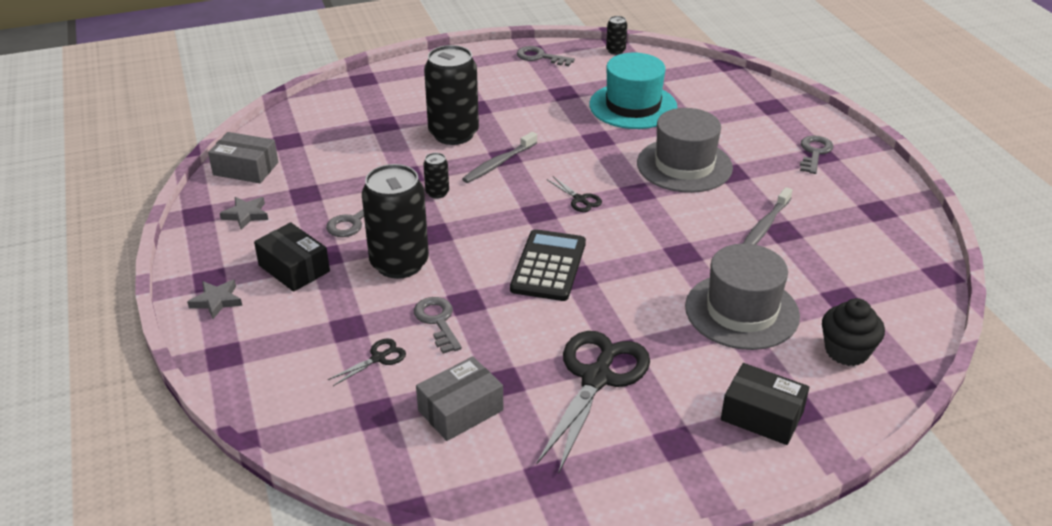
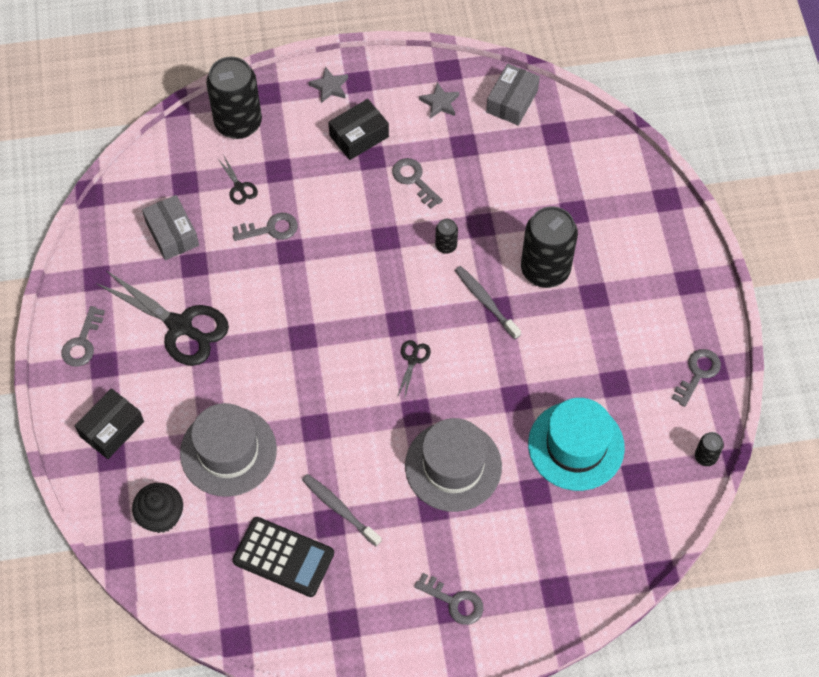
camera: 100 degrees right, 25 degrees up
(399, 263) = (349, 209): black can -> black can (238, 123)
(548, 266) = (321, 317): black calculator -> black calculator (283, 557)
(579, 199) = (413, 360): black scissors -> black scissors turned 135 degrees clockwise
(652, 471) = (82, 342): none -> grey key

